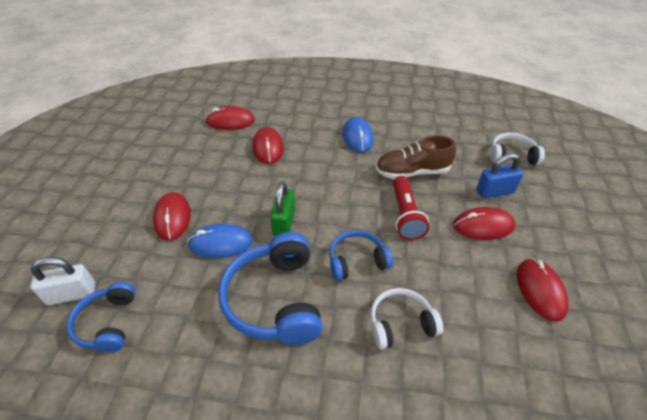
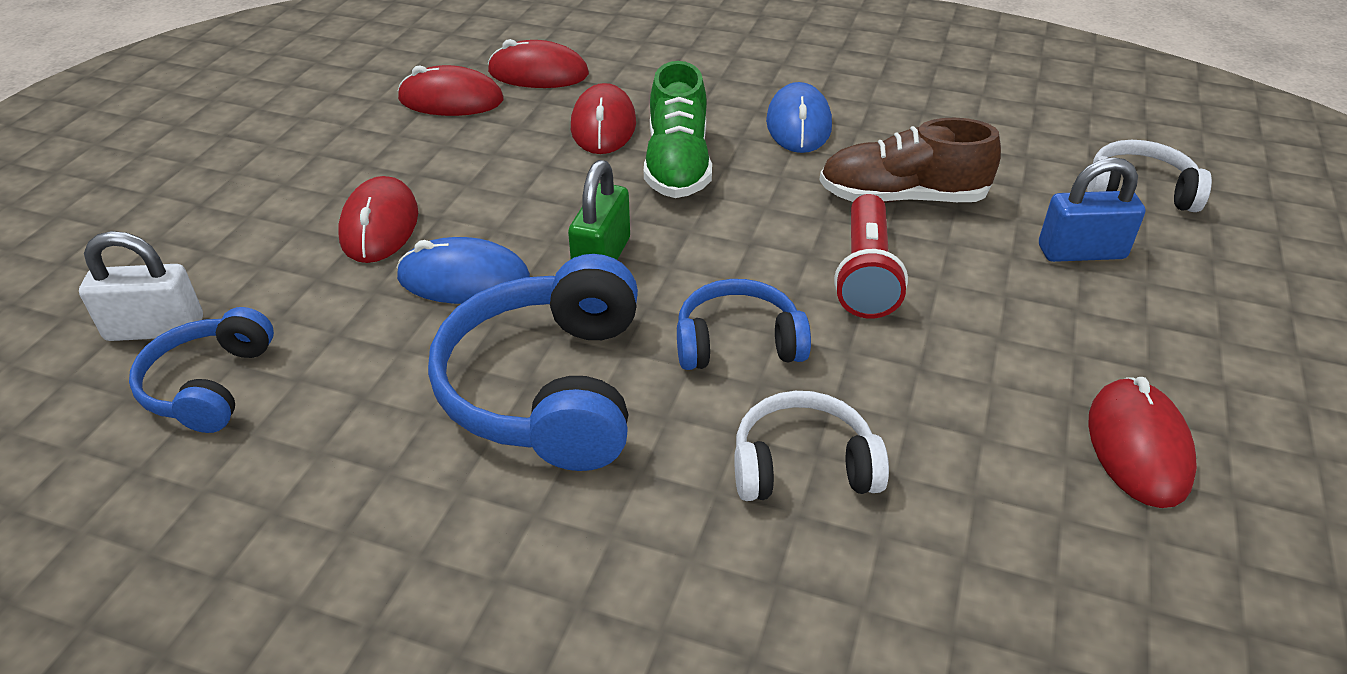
camera: 10 degrees right, 5 degrees down
(307, 166) = (677, 165): none -> green shoe
(483, 226) = (1037, 312): red mouse -> red mouse (451, 100)

